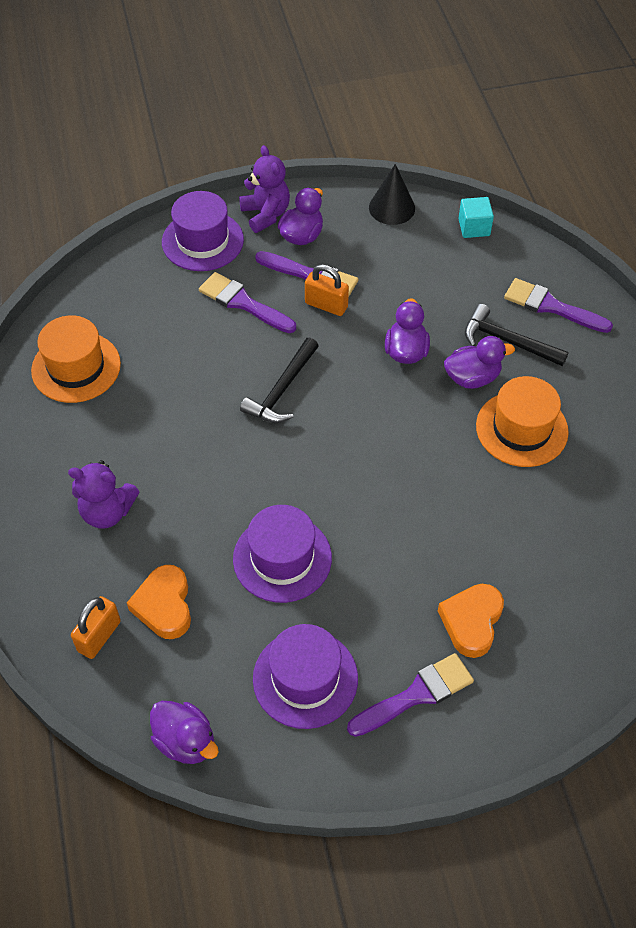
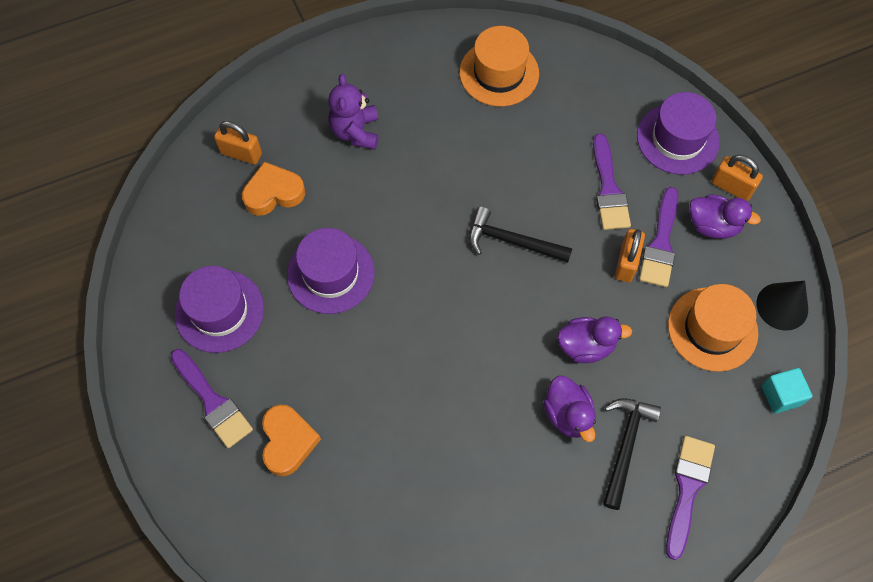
camera: 80 degrees right, 10 degrees up
(186, 741) = (158, 233): purple duck -> none
(243, 303) = (608, 189): purple brush -> purple brush turned 150 degrees clockwise
(266, 214) = (731, 187): purple teddy bear -> orange padlock
(471, 622) = (288, 441): orange heart -> orange heart turned 75 degrees clockwise
(521, 429) = (513, 470): orange hat -> orange hat (712, 329)

